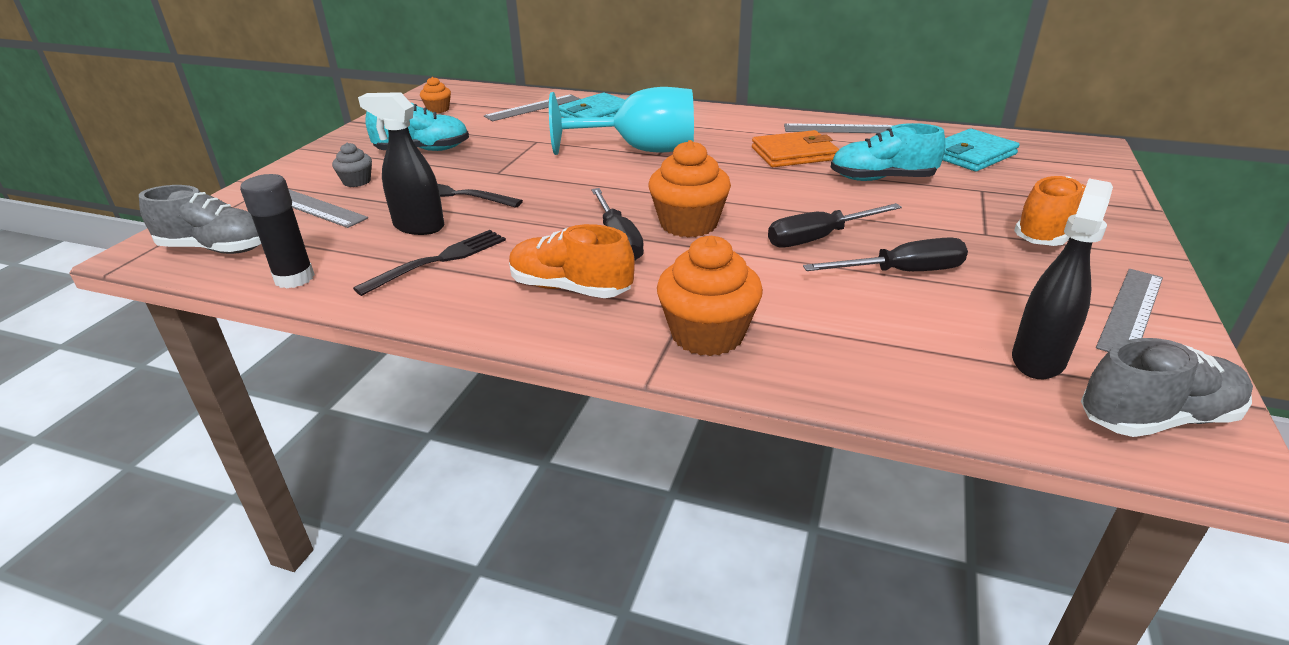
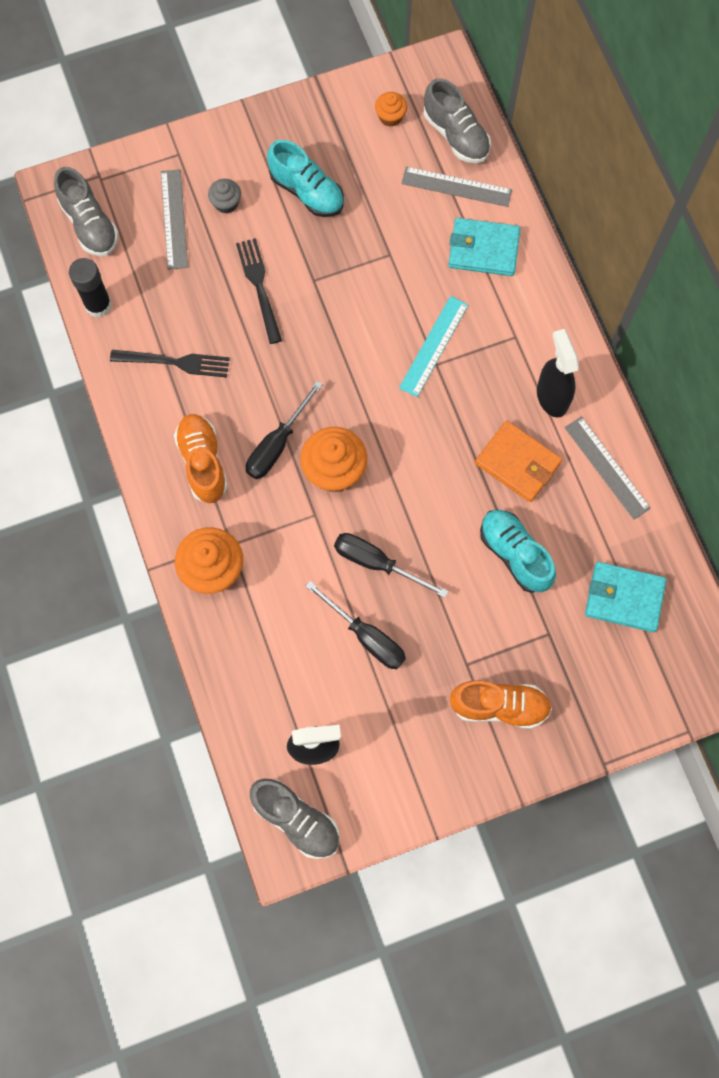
camera: 50 degrees right, 40 degrees up
(418, 226) = (202, 309): black spray bottle -> black spray bottle (552, 397)
(497, 97) = (456, 135): none -> grey shoe
(640, 150) = (433, 346): turquoise goblet -> turquoise ruler
(1130, 311) = (412, 783): grey ruler -> none

